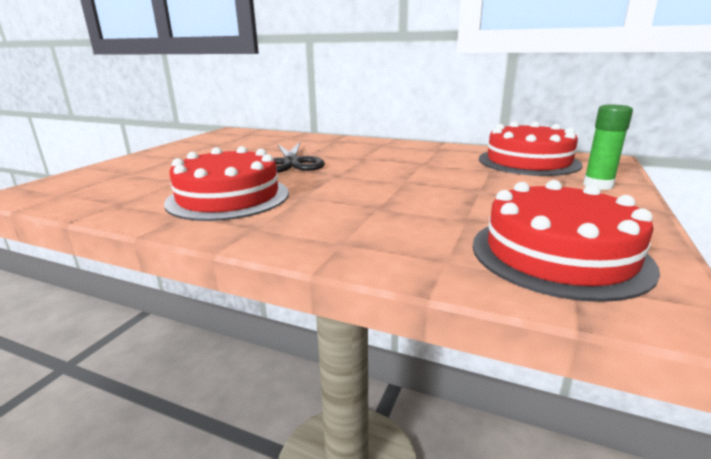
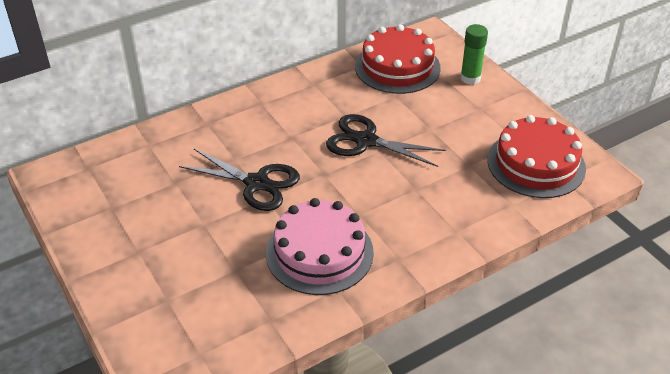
camera: 55 degrees left, 20 degrees up
(228, 197) = (319, 252): red cake -> pink cake
(407, 176) = (366, 141): none -> black scissors

